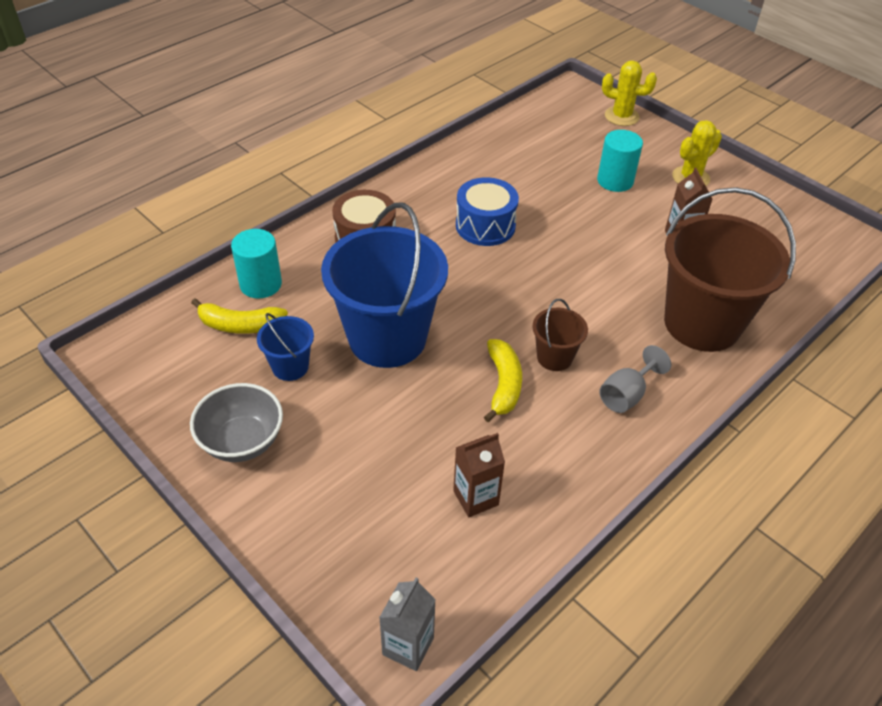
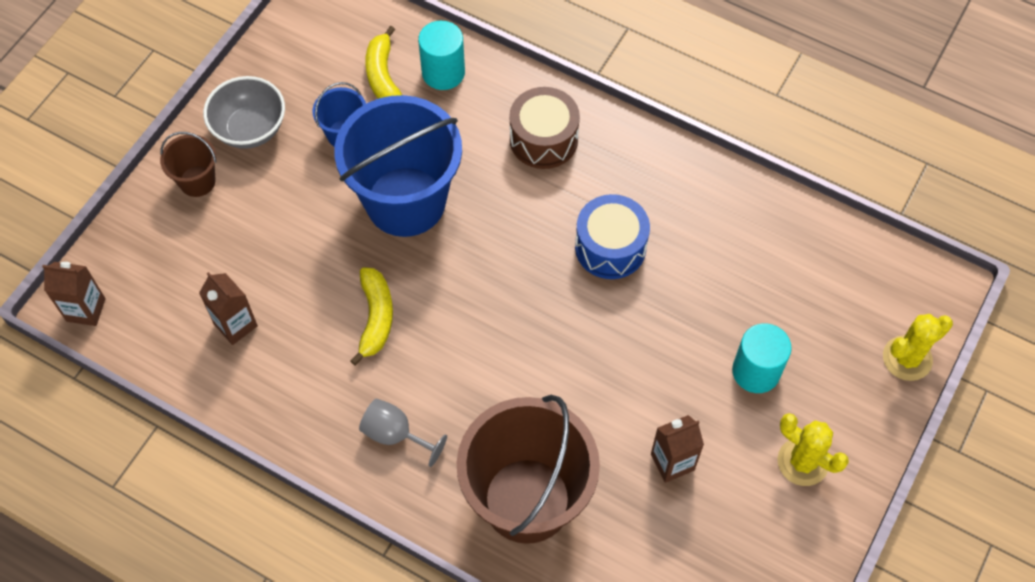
camera: 75 degrees right, 15 degrees up
(408, 646) = (86, 310): grey carton -> brown carton
(503, 384) = (375, 318): yellow banana -> yellow banana turned 75 degrees counterclockwise
(554, 357) = (427, 357): brown bucket -> brown bucket (197, 181)
(621, 116) = (907, 358): yellow cactus -> yellow cactus turned 60 degrees clockwise

